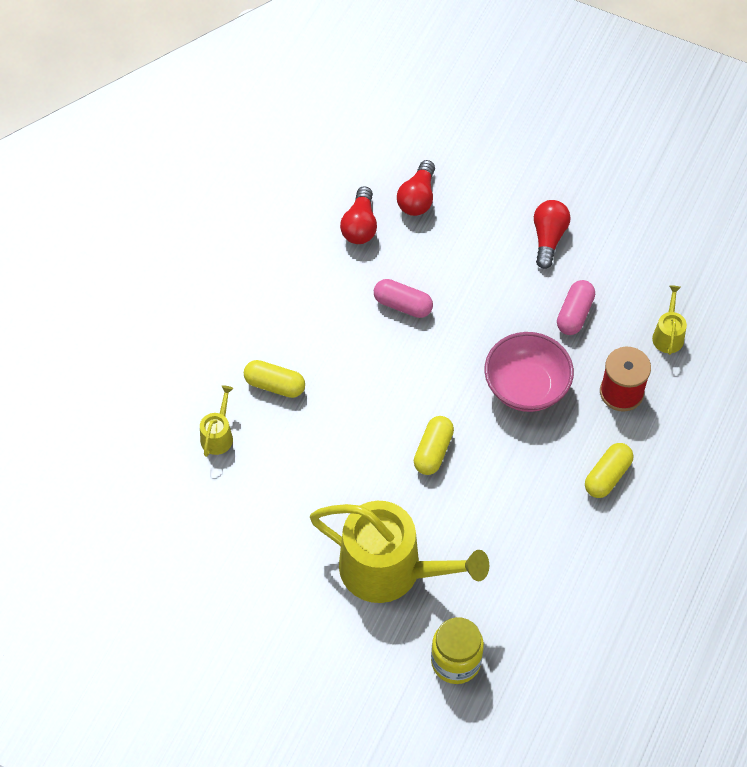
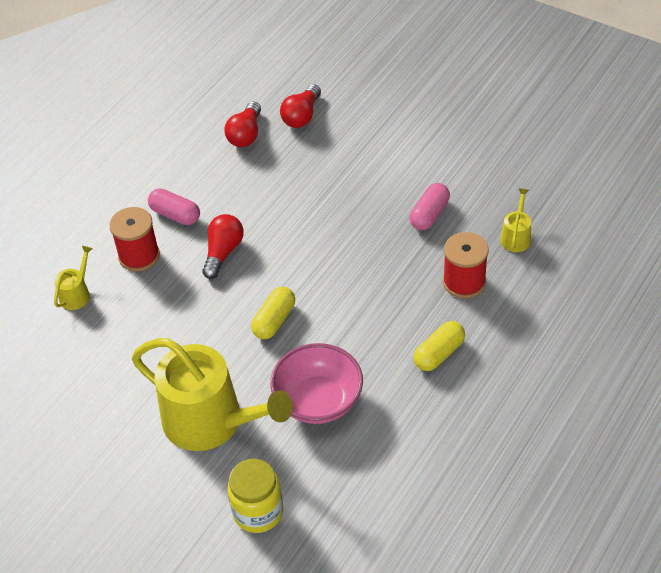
camera: 10 degrees right, 10 degrees down
(275, 385) = (139, 256): yellow capsule -> red spool
(403, 305) = (271, 198): pink capsule -> pink capsule (175, 215)
(526, 387) = (373, 272): pink bowl -> pink bowl (318, 401)
(548, 238) = (415, 153): red light bulb -> red light bulb (223, 252)

